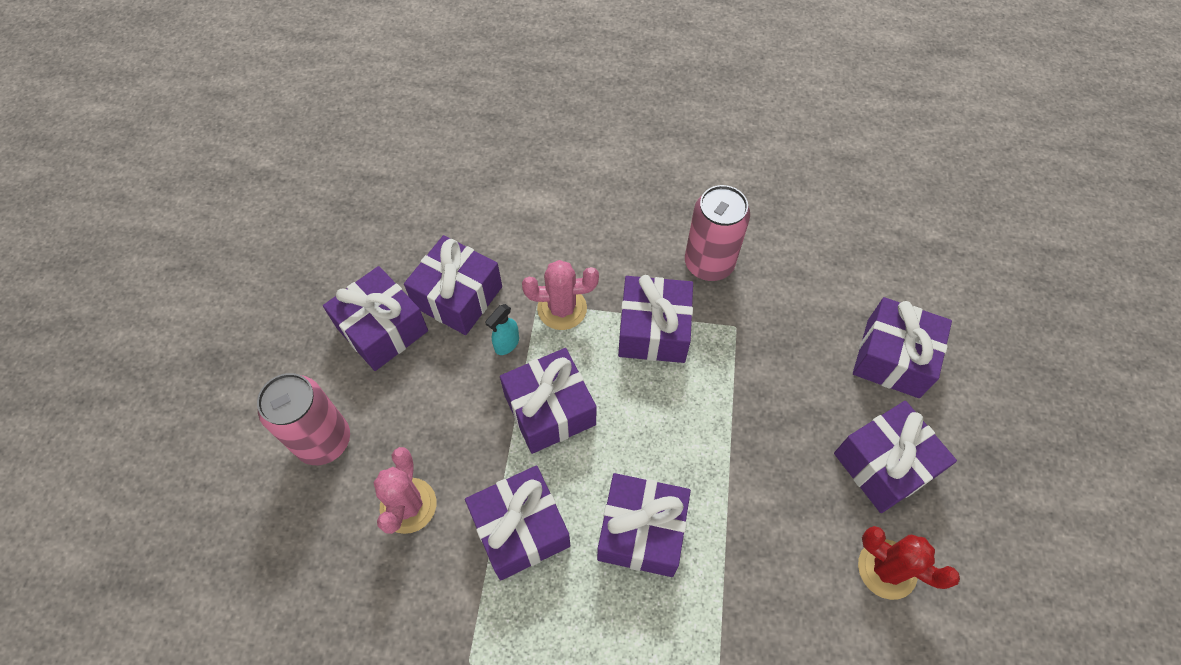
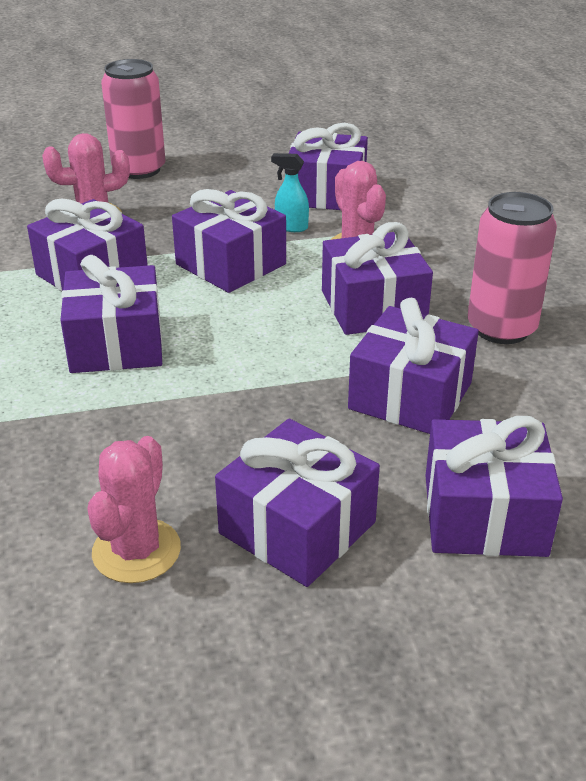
camera: 70 degrees right, 25 degrees down
(382, 329) = (264, 168): purple gift -> purple gift (410, 396)
(887, 569) = (136, 551): red cactus -> pink cactus

